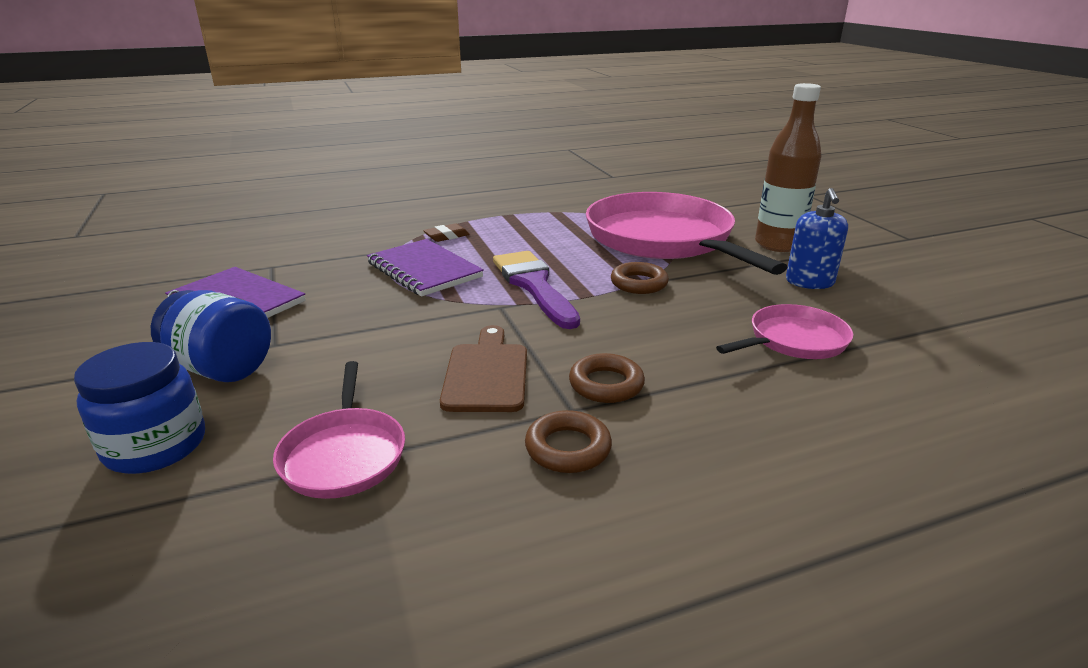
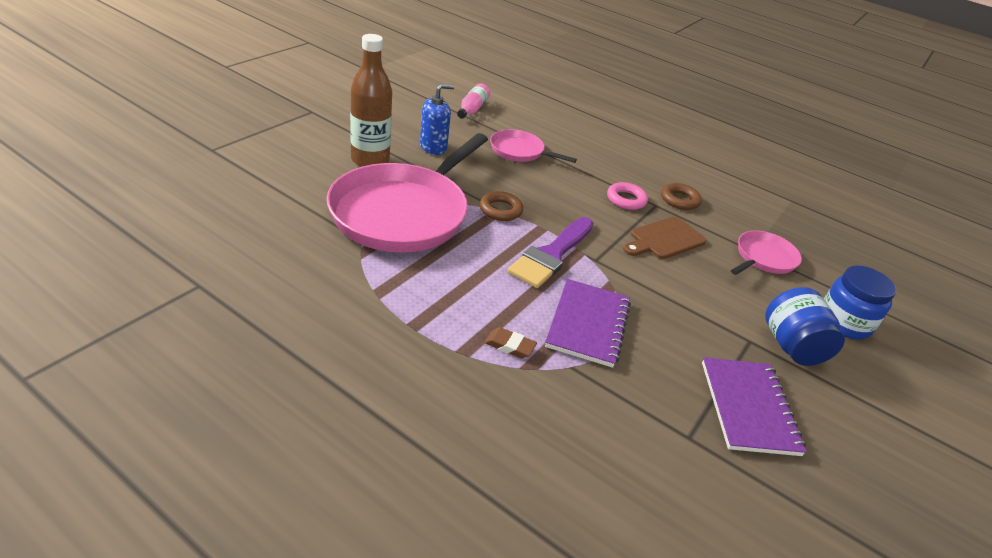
camera: 130 degrees left, 10 degrees up
(606, 384) = (626, 200): brown ring -> pink ring
(961, 343) = (472, 109): none -> pink bottle

